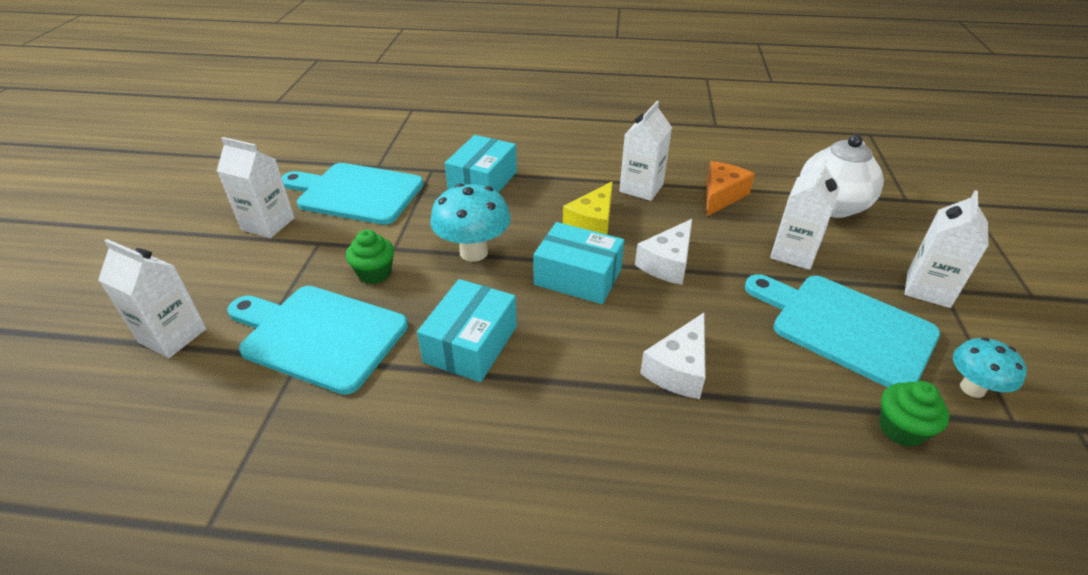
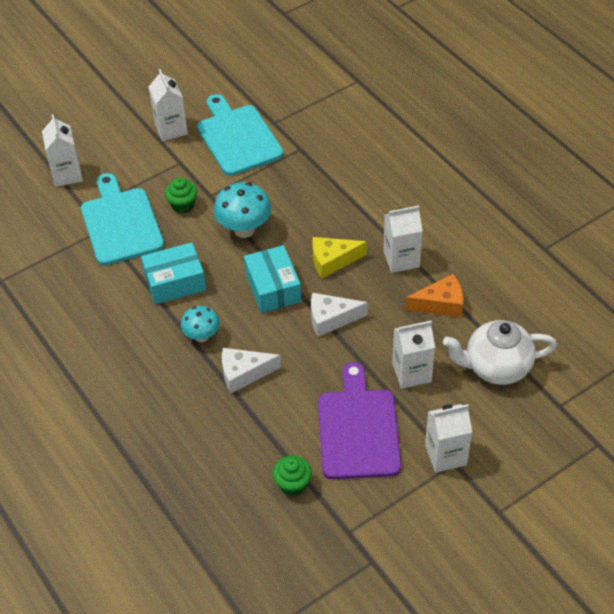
camera: 50 degrees right, 10 degrees up
(483, 181) = (316, 181): turquoise box -> none
(845, 327) = (358, 429): turquoise cutting board -> purple cutting board
(972, 388) = (361, 505): turquoise mushroom -> turquoise mushroom (202, 336)

